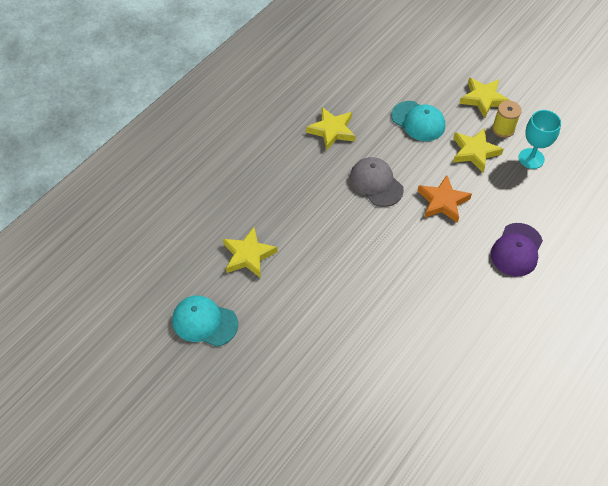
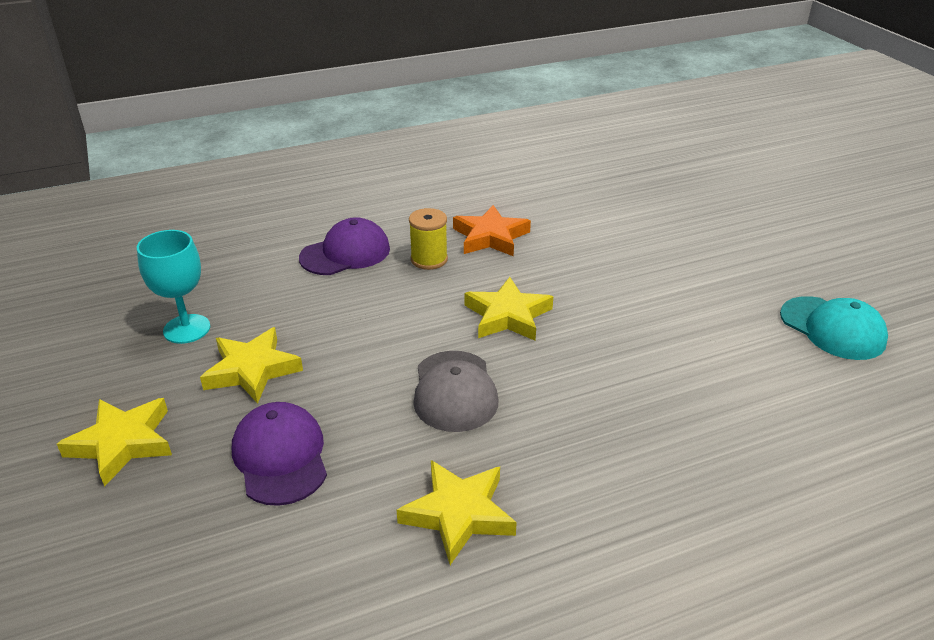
camera: 150 degrees left, 20 degrees down
(248, 255) = (735, 377): yellow star -> yellow star (507, 315)
(418, 121) = (280, 456): turquoise cap -> purple cap
(442, 202) = (378, 330): orange star -> orange star (490, 237)
(503, 129) = (165, 382): yellow spool -> yellow spool (429, 259)

